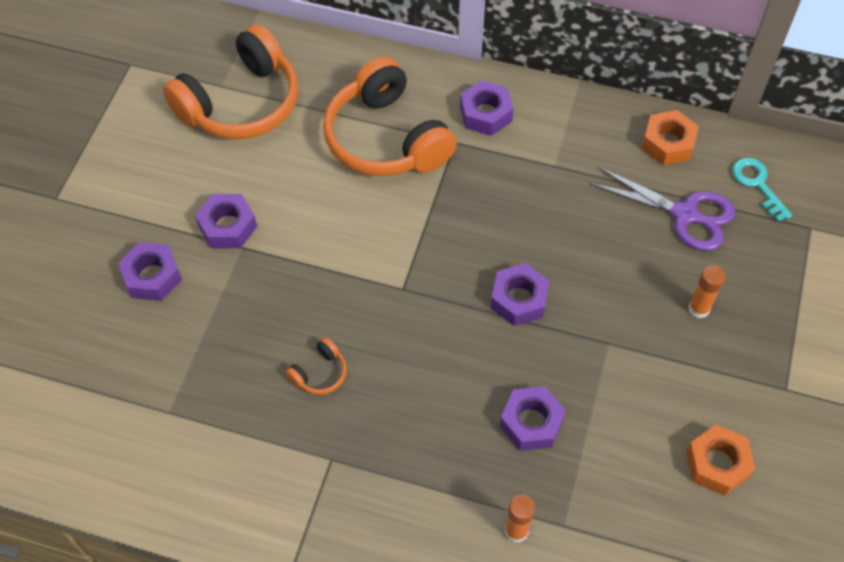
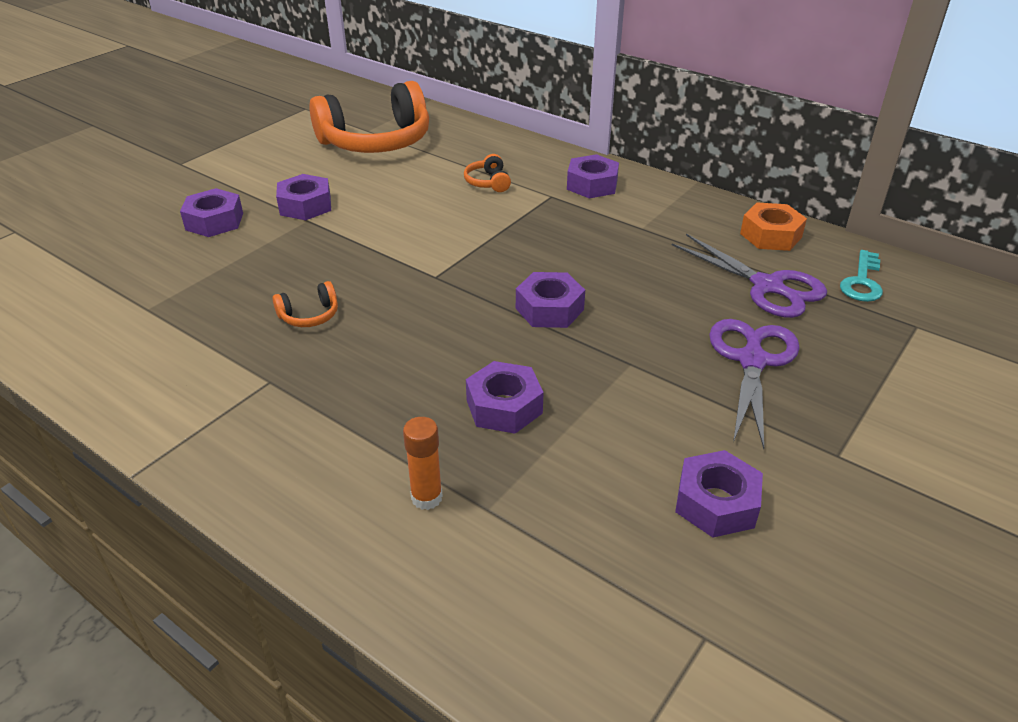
camera: 20 degrees right, 20 degrees down
(386, 138) = (488, 182): orange headphones -> orange headphones, size x0.40
(698, 309) = (752, 360): orange glue stick -> purple scissors
(717, 464) = (716, 503): orange nut -> purple nut
(757, 184) = (862, 282): turquoise key -> turquoise key turned 150 degrees counterclockwise

